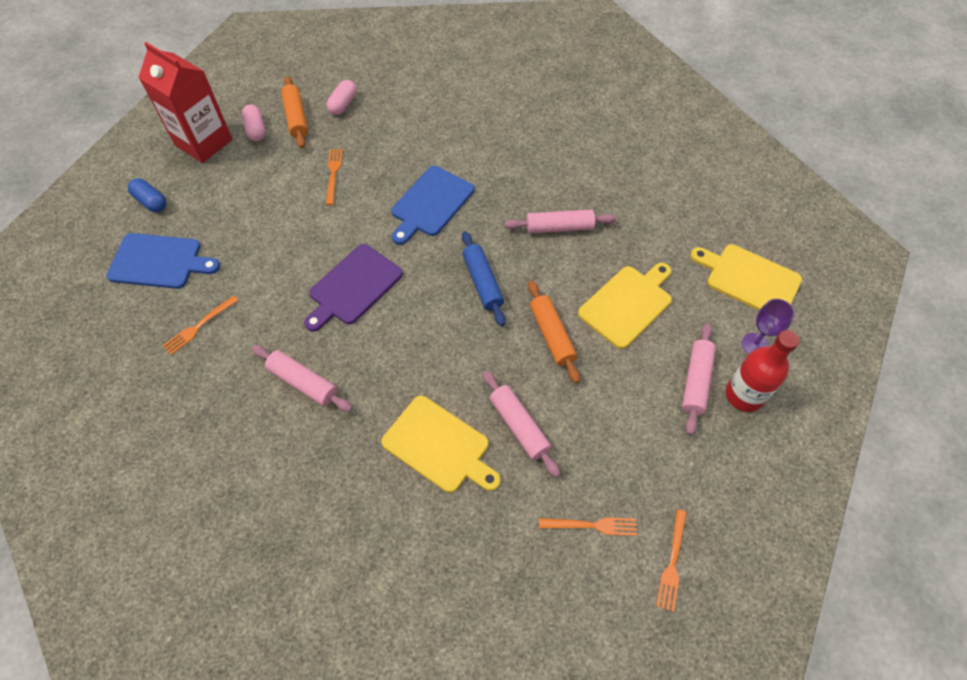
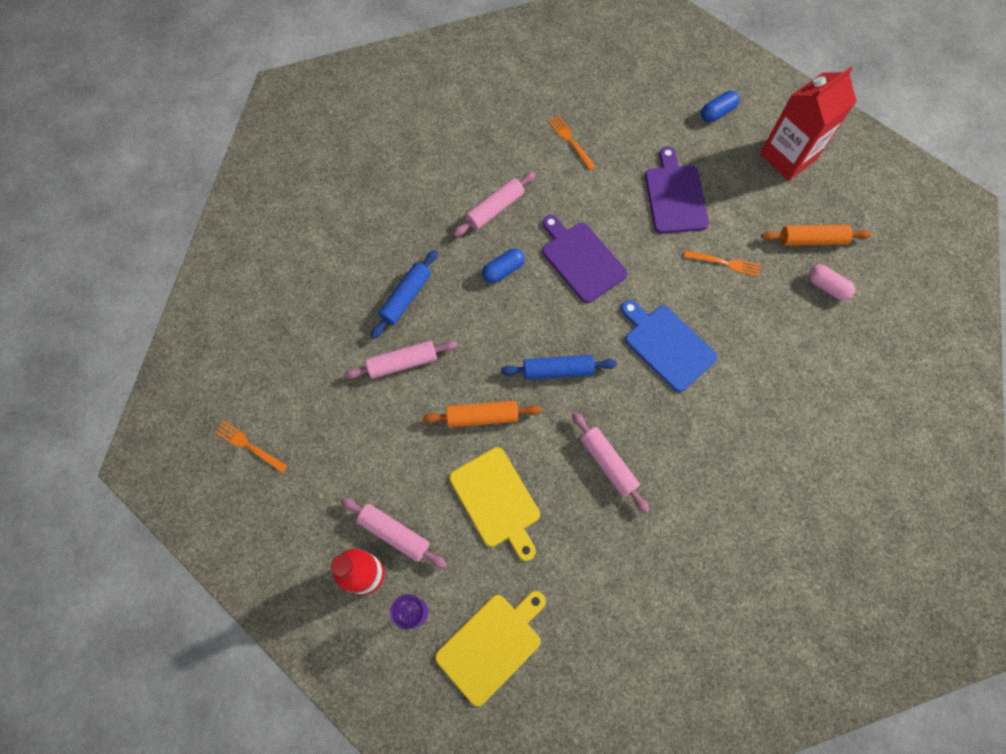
camera: 105 degrees right, 10 degrees up
(159, 261) = (646, 116): blue cutting board -> none
(256, 130) = (799, 202): pink capsule -> none
(262, 221) = (675, 196): none -> purple cutting board
(382, 355) = (503, 270): none -> blue capsule
(439, 446) = (406, 297): yellow cutting board -> blue rolling pin
(559, 227) = (608, 464): pink rolling pin -> pink rolling pin turned 45 degrees counterclockwise
(592, 525) = (300, 394): orange fork -> none

